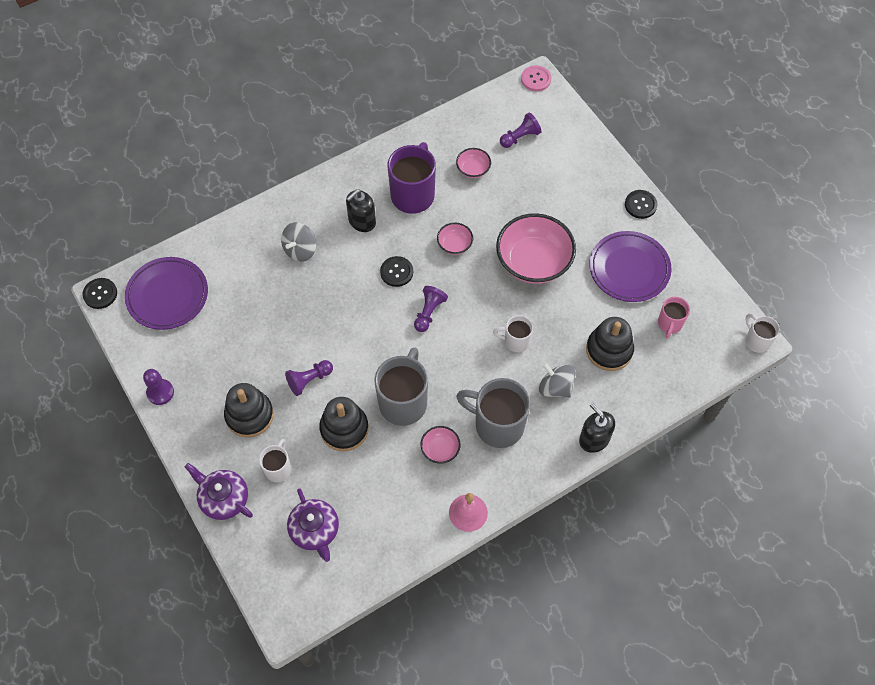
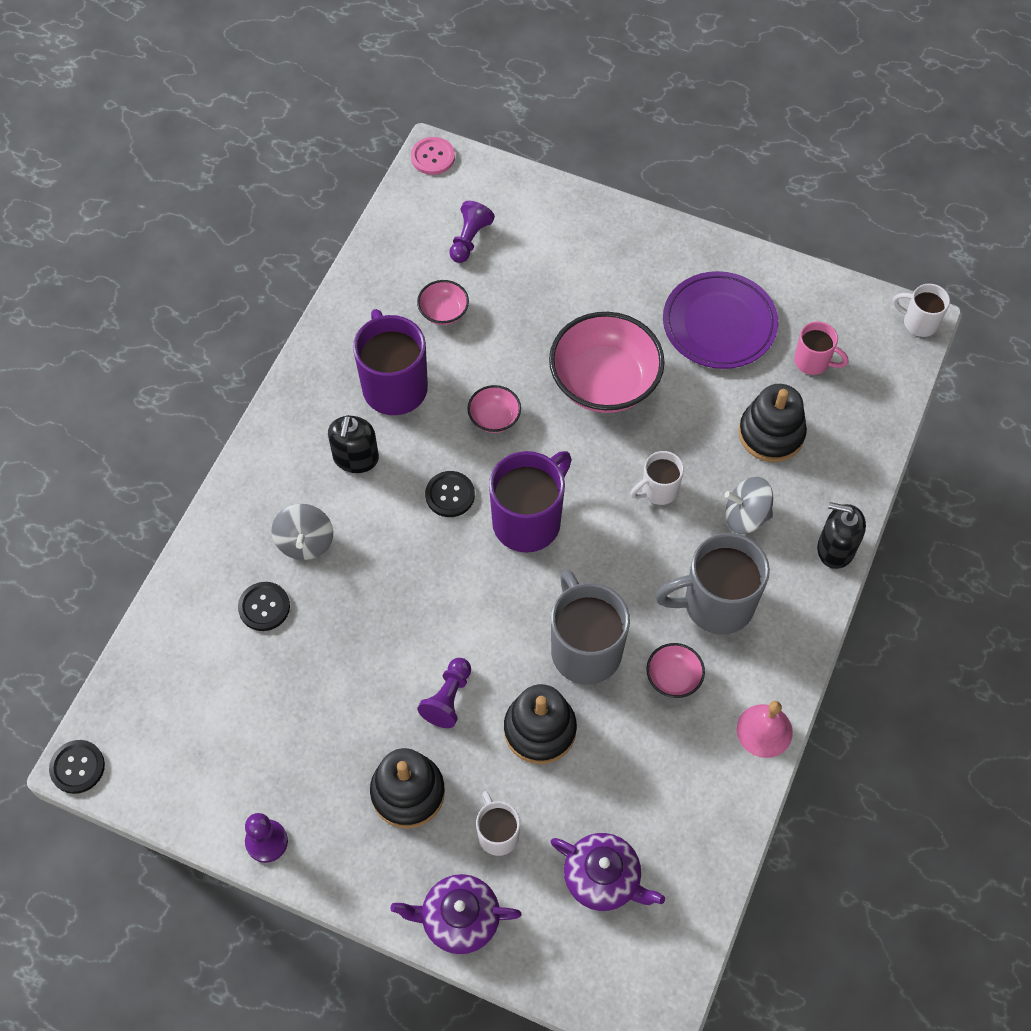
camera: 35 degrees left, 0 degrees up
(167, 295) = (174, 710): purple plate -> none
(429, 312) = (529, 520): purple pawn -> purple mug
(640, 205) = (673, 240): black button -> black button (264, 607)
(669, 324) = (813, 362): pink mug -> pink mug turned 45 degrees counterclockwise

